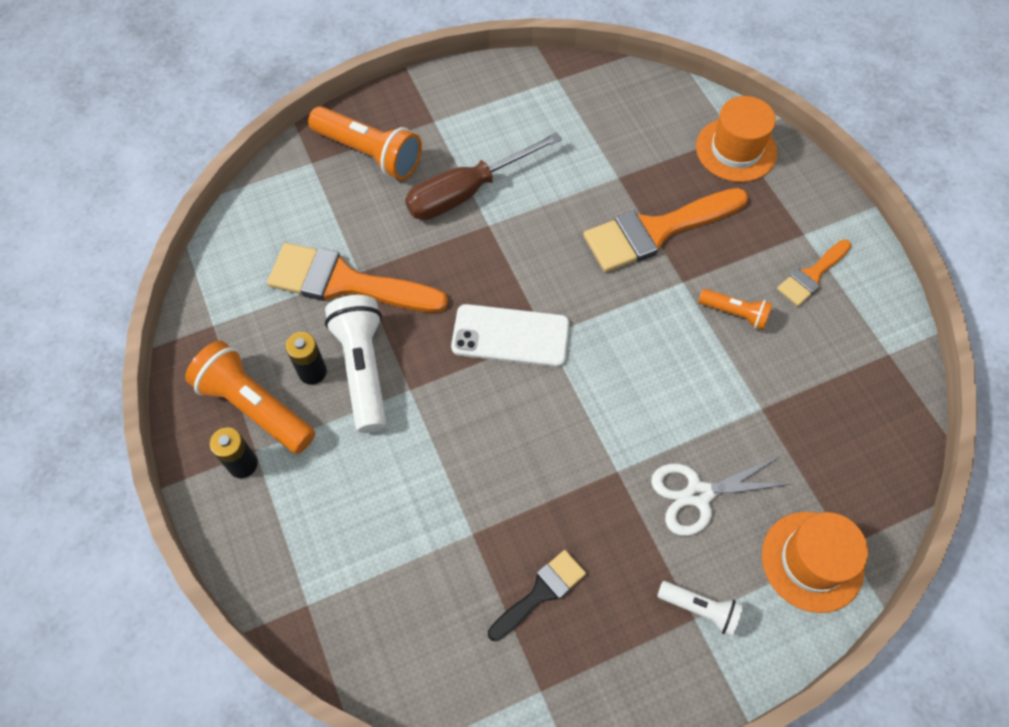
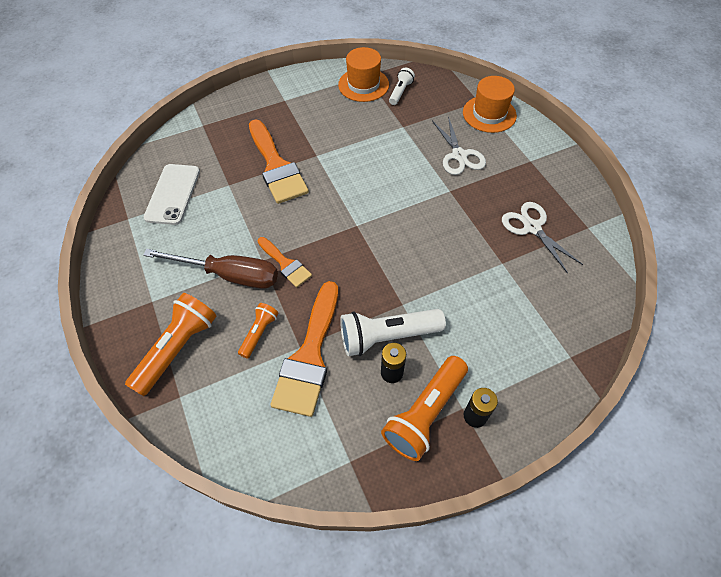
camera: 90 degrees left, 5 degrees down
(467, 192) = (229, 275): brown screwdriver -> brown screwdriver turned 45 degrees counterclockwise
(510, 336) = (357, 245): white phone -> white phone (173, 194)
(541, 592) = (532, 227): black brush -> white scissors
(700, 609) = (524, 158): white flashlight -> white flashlight (400, 92)
(735, 313) = (340, 133): orange flashlight -> orange flashlight (259, 333)
(736, 150) = (215, 125): orange hat -> orange hat (363, 85)
(812, 275) = (314, 99): orange brush -> orange brush (285, 264)

